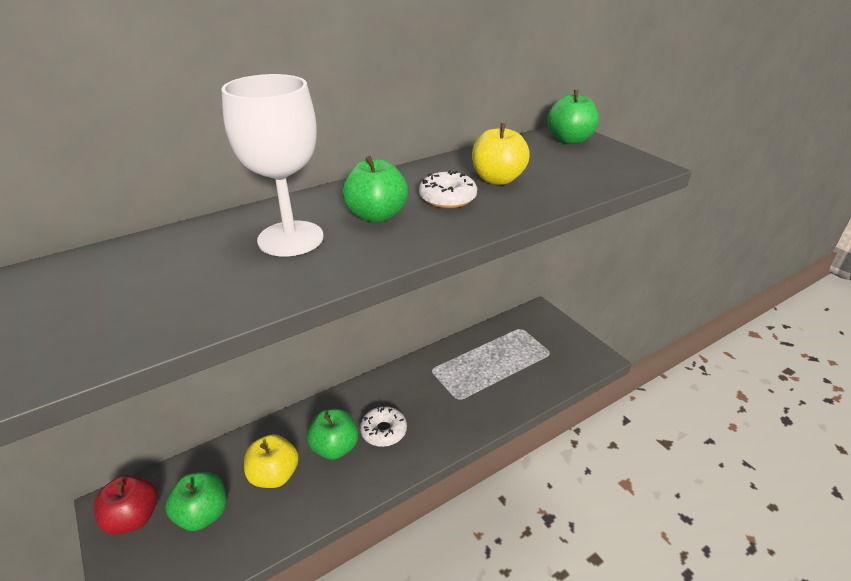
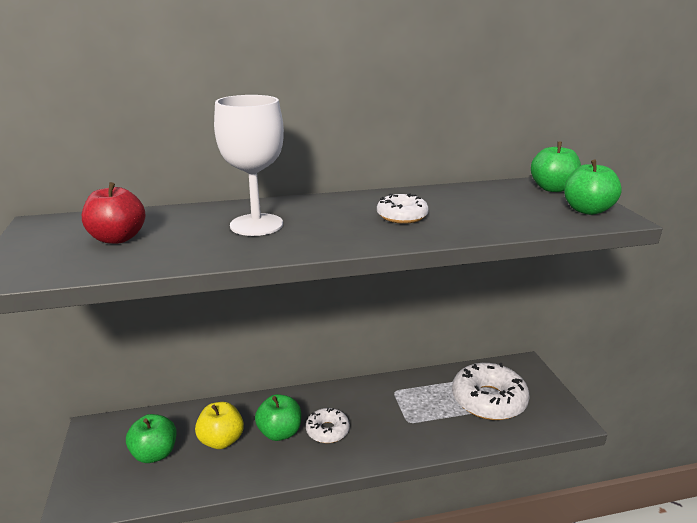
camera: 20 degrees right, 10 degrees down
(133, 518) = (105, 442): red apple -> red apple (118, 238)
(376, 215) = (333, 220): green apple -> green apple (587, 210)
(497, 179) = (457, 209): yellow apple -> none
(522, 356) = (488, 400): none -> white donut

